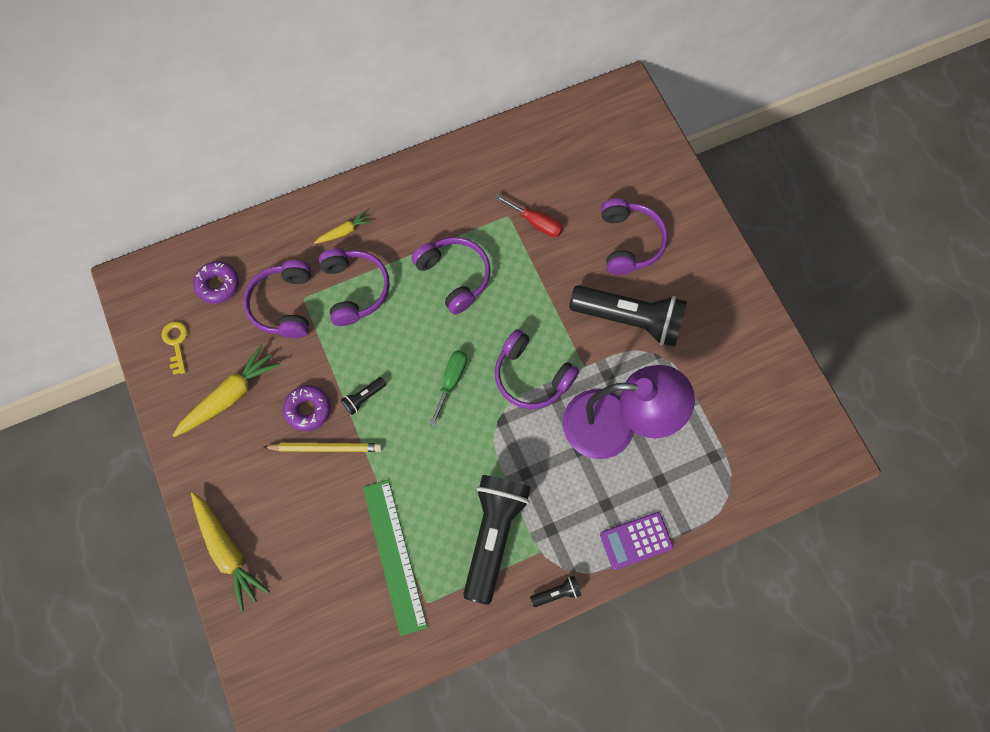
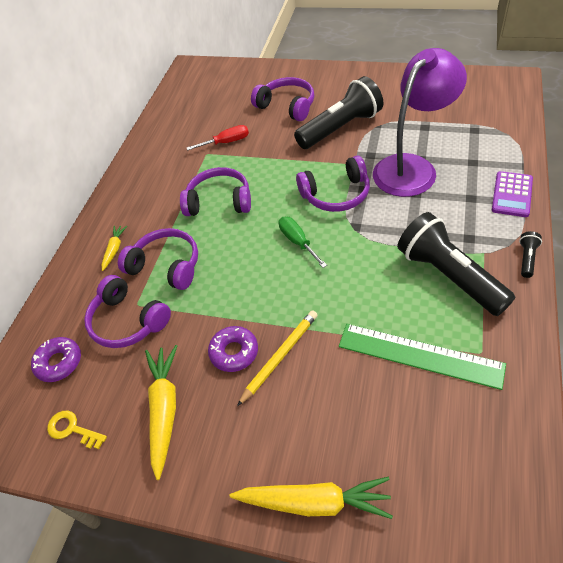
camera: 45 degrees left, 20 degrees down
(364, 398) = (260, 305): black flashlight -> none

